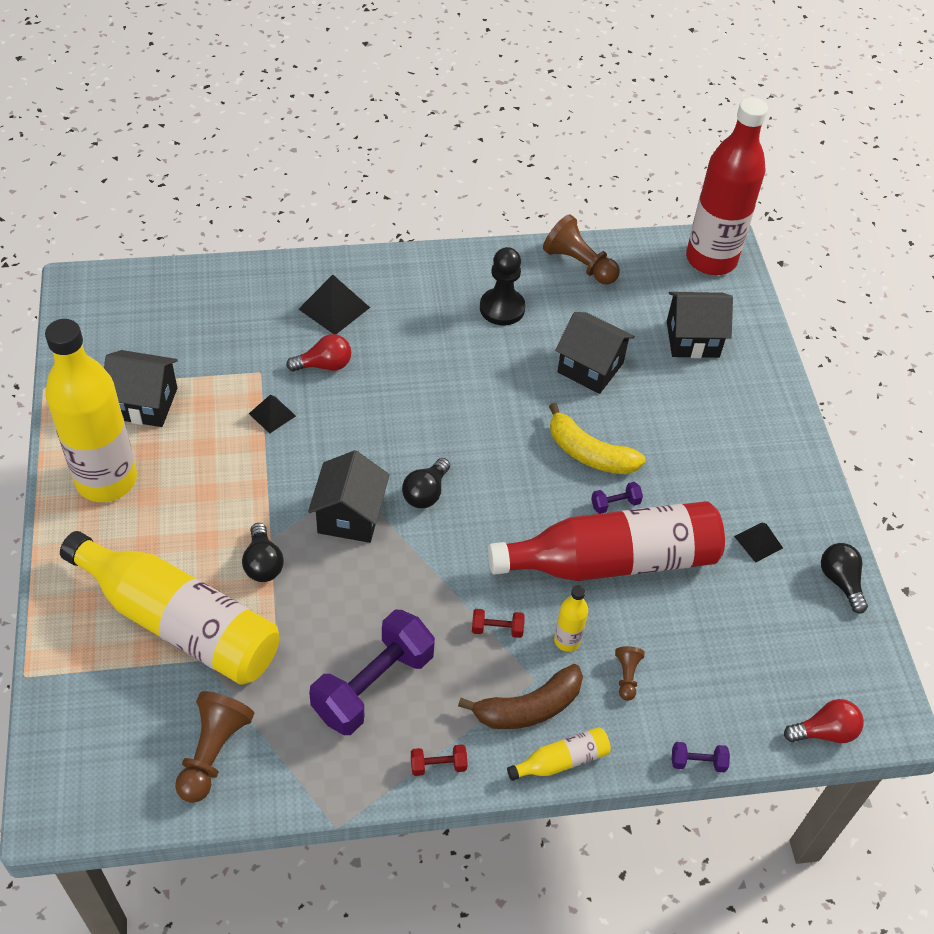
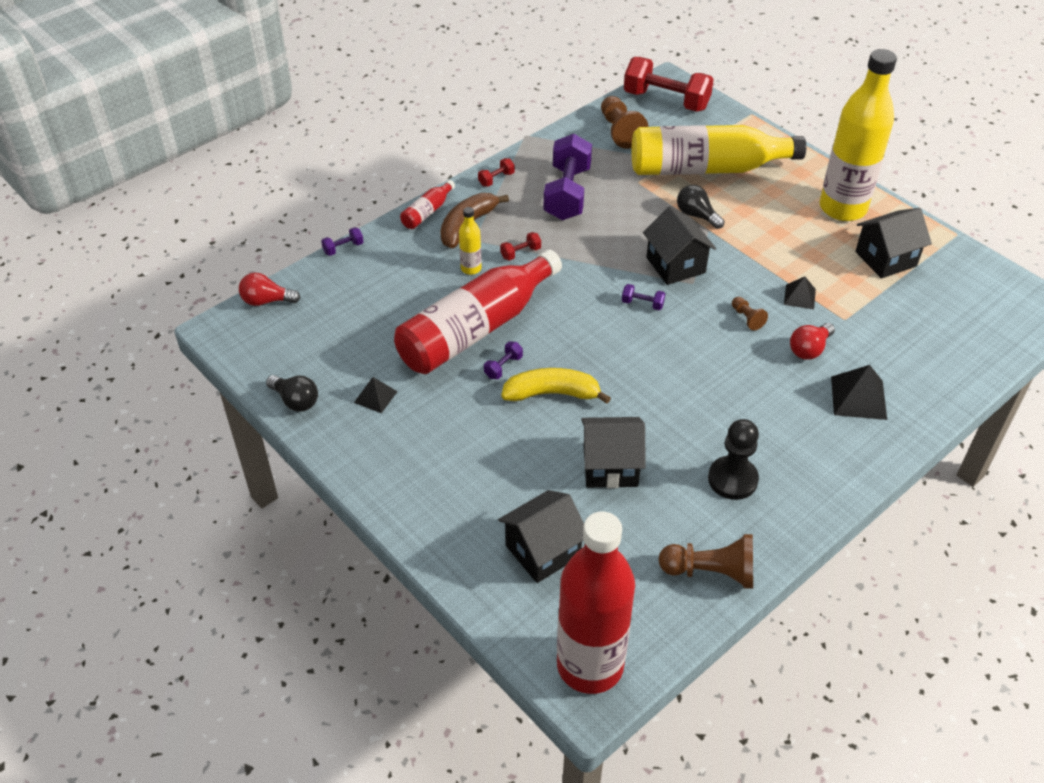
camera: 150 degrees right, 5 degrees down
(97, 773) = (666, 101): none -> red dumbbell
(426, 493) = (642, 304): black light bulb -> purple dumbbell
(561, 760) = (427, 212): yellow bottle -> red bottle
(627, 676) = (417, 268): brown pawn -> brown pawn (747, 318)
(824, 732) = (266, 301): red light bulb -> red light bulb turned 45 degrees clockwise

